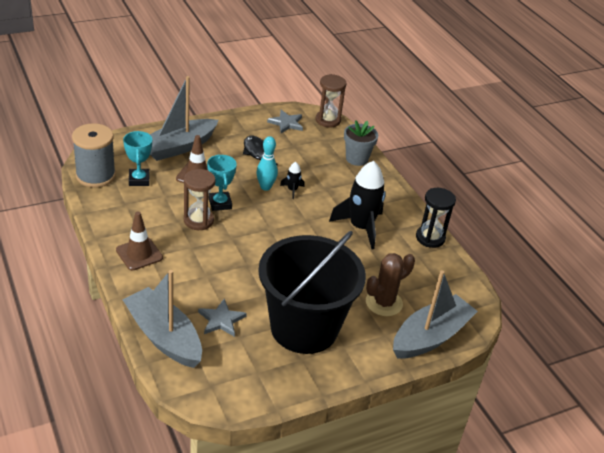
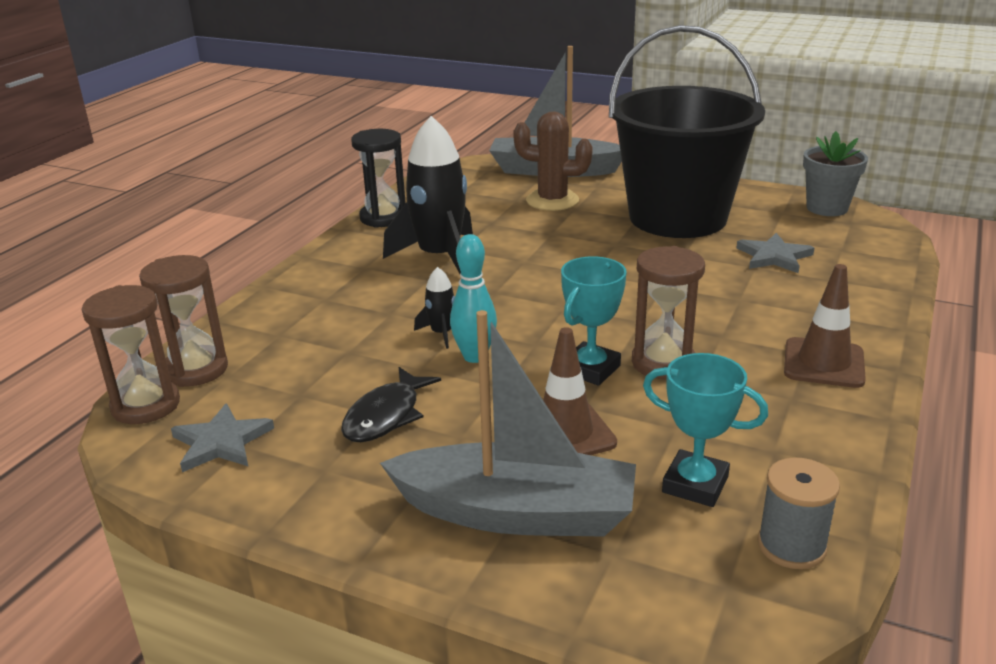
camera: 125 degrees left, 10 degrees down
(95, 176) = (791, 546): grey spool -> grey spool, size x0.59
(139, 180) = (695, 484): turquoise trophy -> turquoise trophy turned 75 degrees clockwise
(164, 337) = (872, 271): grey boat -> none
(339, 136) = (196, 370): none -> brown hourglass
(357, 159) = (257, 325): grey flower pot -> grey flower pot (827, 208)

